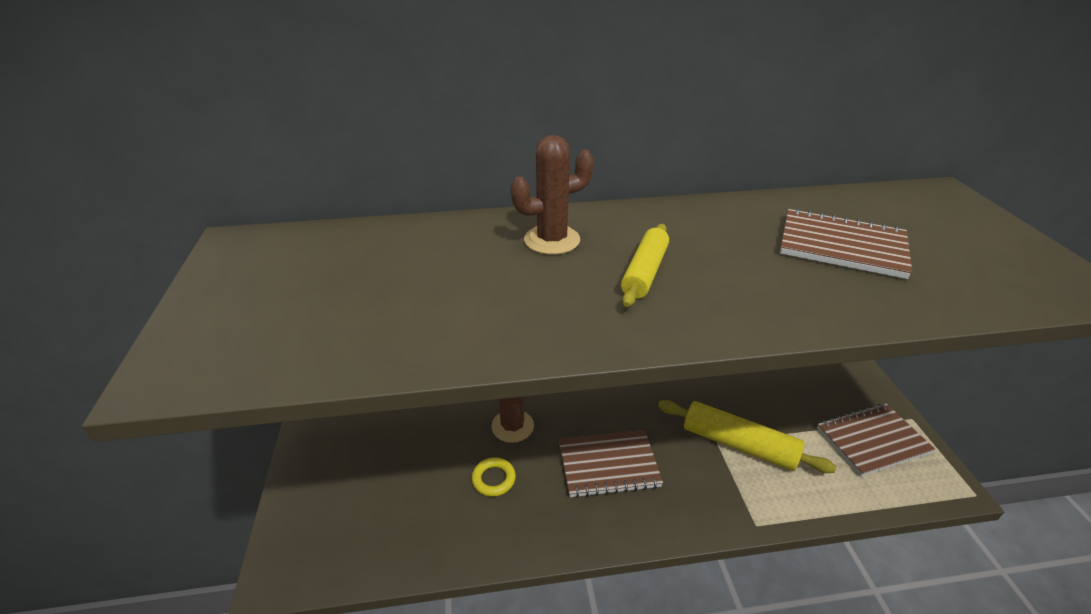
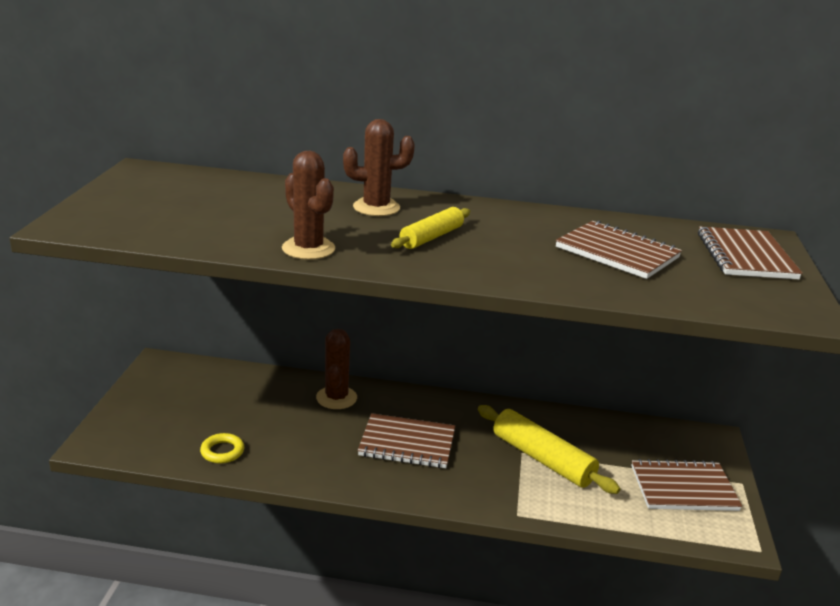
camera: 15 degrees right, 10 degrees down
(493, 479) = (299, 428): yellow ring -> yellow ring (222, 451)
(520, 331) = (308, 249): none -> brown cactus
(952, 220) = (745, 256): none -> brown notebook

